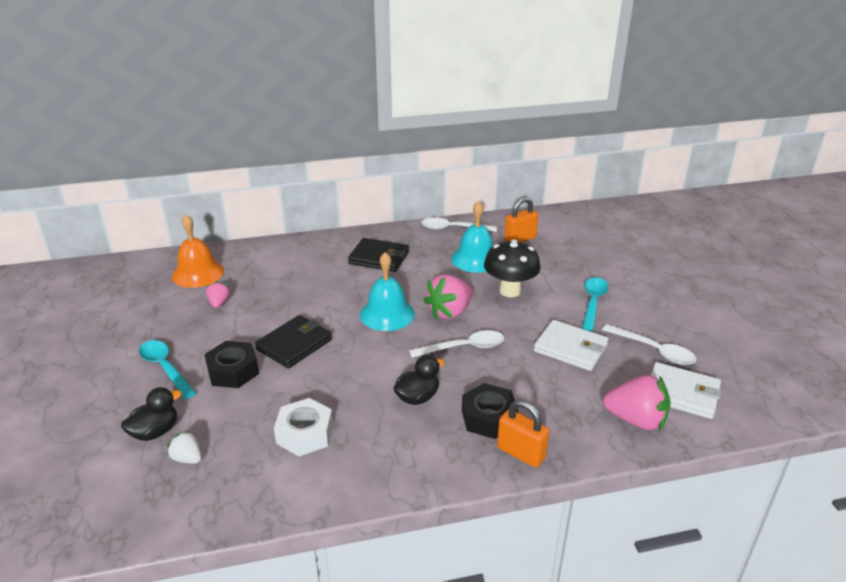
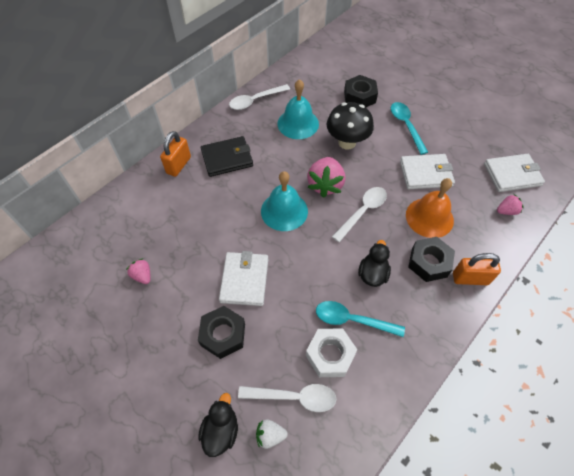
camera: 35 degrees left, 25 degrees up
(165, 368) = (164, 367): turquoise spoon -> turquoise spoon (352, 320)
(198, 273) = (90, 255): orange bell -> orange bell (429, 217)
(294, 344) = (244, 280): black wallet -> white wallet
(520, 239) = (311, 89): orange padlock -> orange padlock (178, 165)
(566, 262) = (359, 96): none -> black nut
(636, 420) = (506, 211): pink strawberry -> pink strawberry, size x0.53
(654, 350) = (471, 148): white spoon -> white spoon (294, 397)

